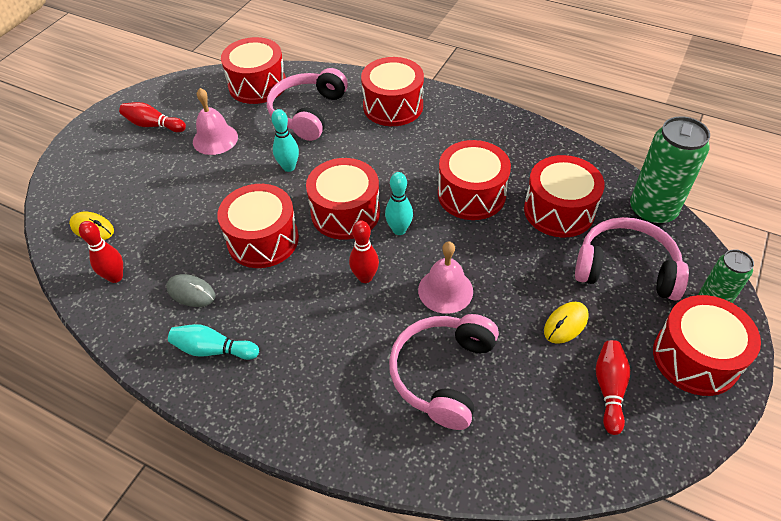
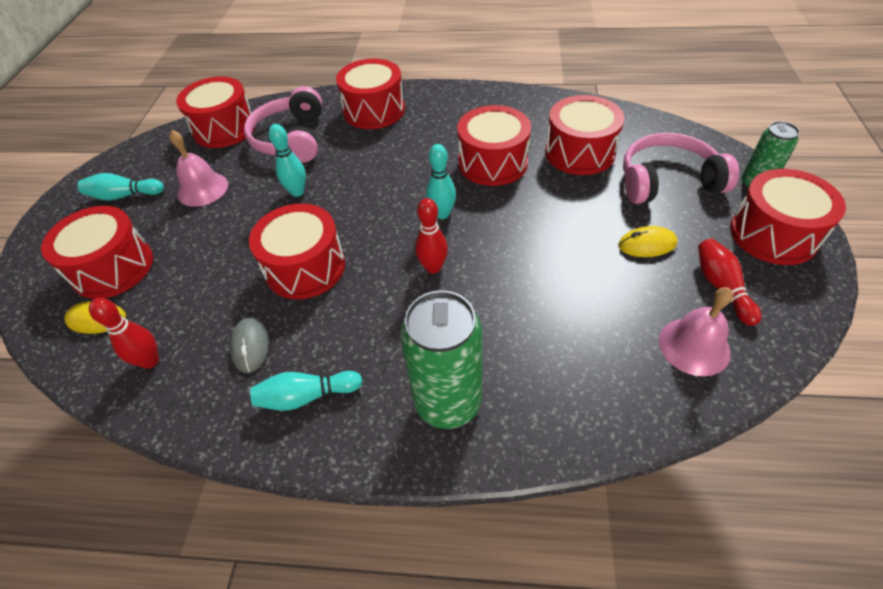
camera: 20 degrees left, 0 degrees up
(153, 125) = (124, 196): red bowling pin -> turquoise bowling pin
(191, 292) = (250, 346): grey mouse -> grey mouse turned 75 degrees clockwise
(345, 213) = (379, 215): red drum -> red drum (113, 268)
(443, 374) = (563, 330): pink headphones -> none
(445, 290) = (519, 253): pink bell -> pink bell (694, 346)
(565, 324) = (647, 244): yellow mouse -> yellow mouse turned 60 degrees clockwise
(652, 211) = (658, 129): green can -> green can (448, 402)

